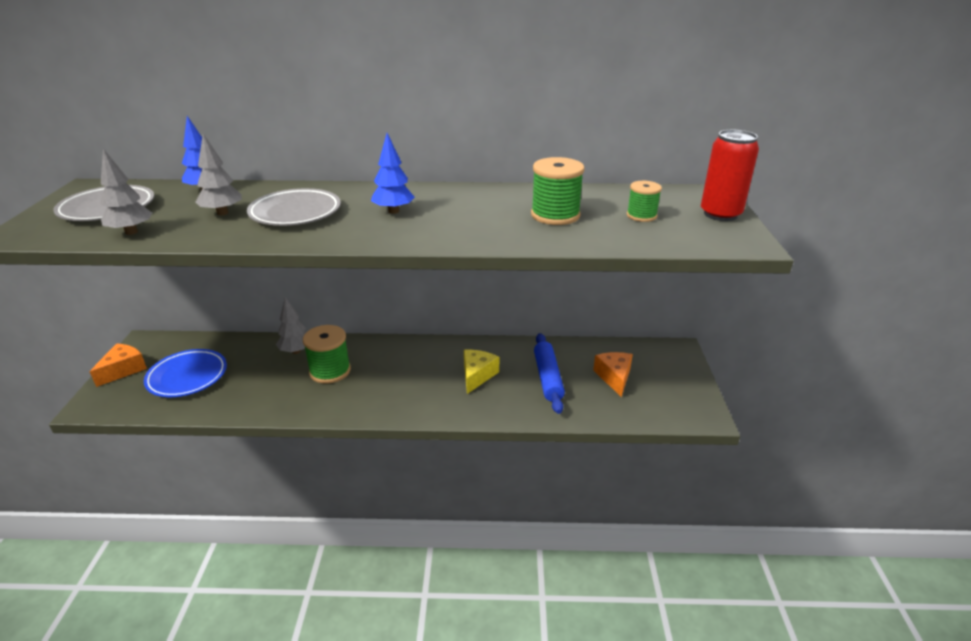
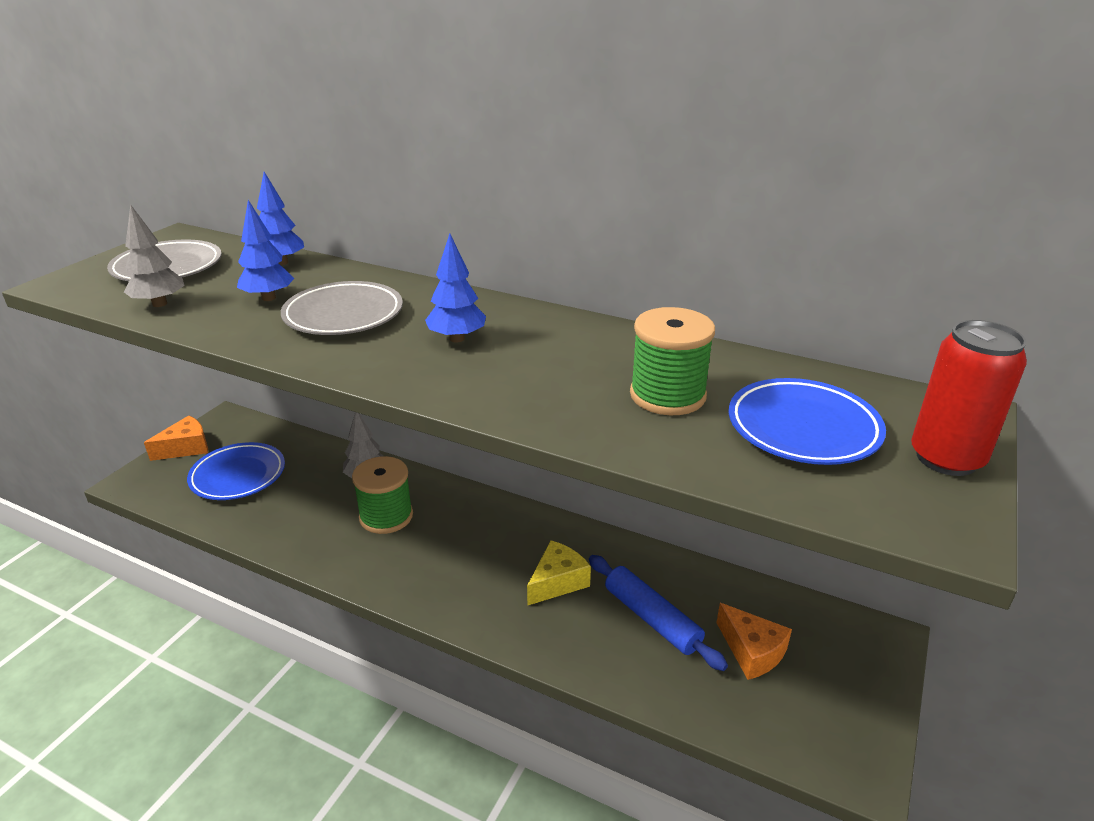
camera: 25 degrees right, 0 degrees up
(222, 213) = (268, 298): grey tree -> blue tree
(548, 378) = (652, 618): blue rolling pin -> blue rolling pin turned 60 degrees counterclockwise
(614, 377) = (751, 651): orange cheese -> orange cheese turned 120 degrees clockwise
(641, 216) = (803, 428): green spool -> blue plate

